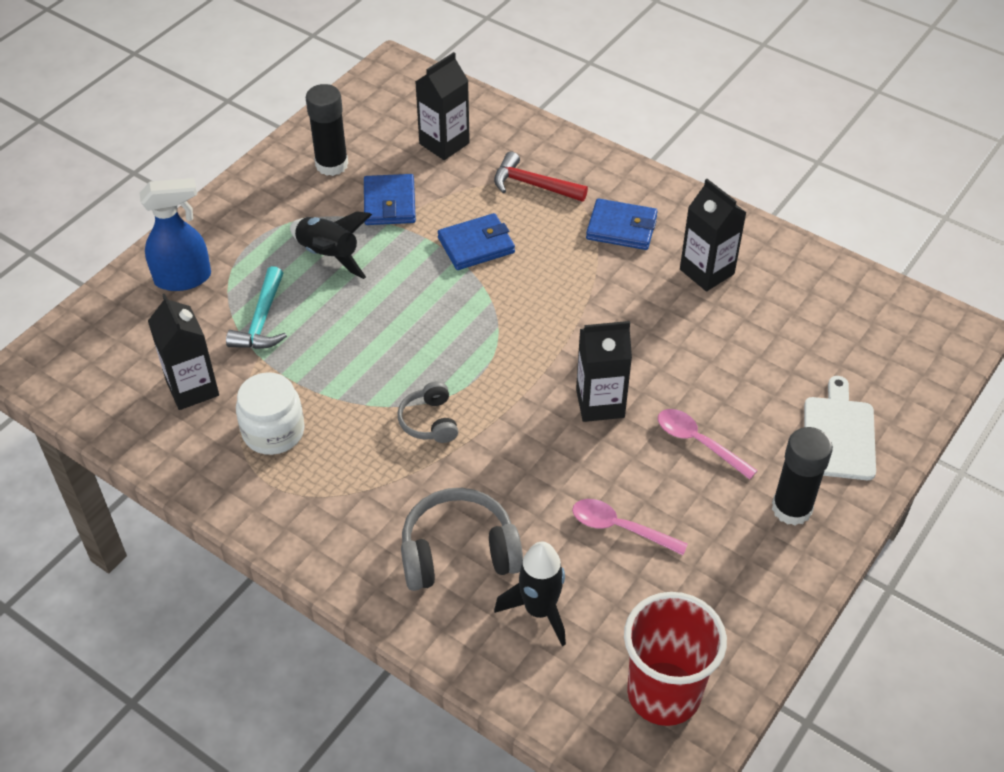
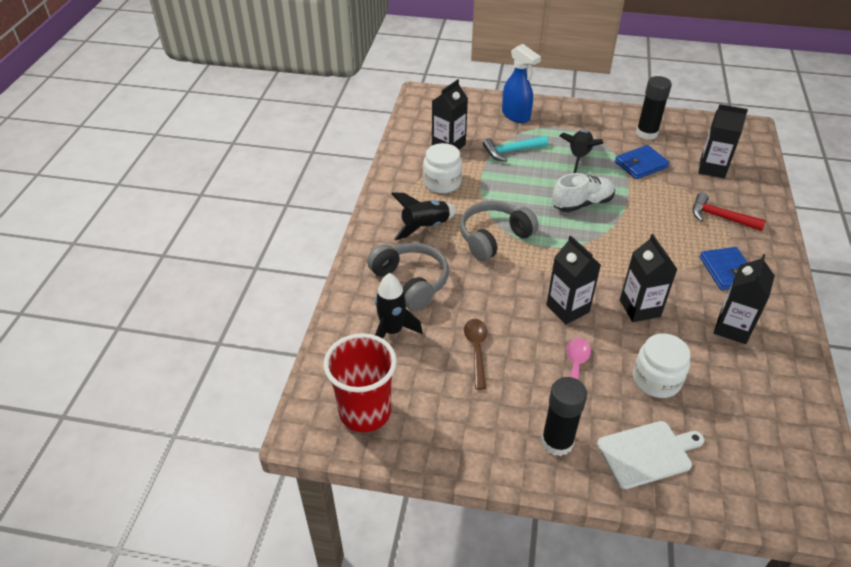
camera: 65 degrees right, 5 degrees down
(357, 491) = (425, 227): none -> black rocket
(424, 298) = (582, 203): none -> white shoe
(429, 421) = (494, 238): grey headphones -> grey headphones, size x1.74
(476, 245) = (644, 210): blue wallet -> none
(533, 185) = (720, 217): red hammer -> red hammer turned 60 degrees counterclockwise
(620, 528) = (476, 350): pink spoon -> brown spoon
(636, 335) = (640, 308): none -> black carton
(746, 375) = (656, 379): none -> white jar

